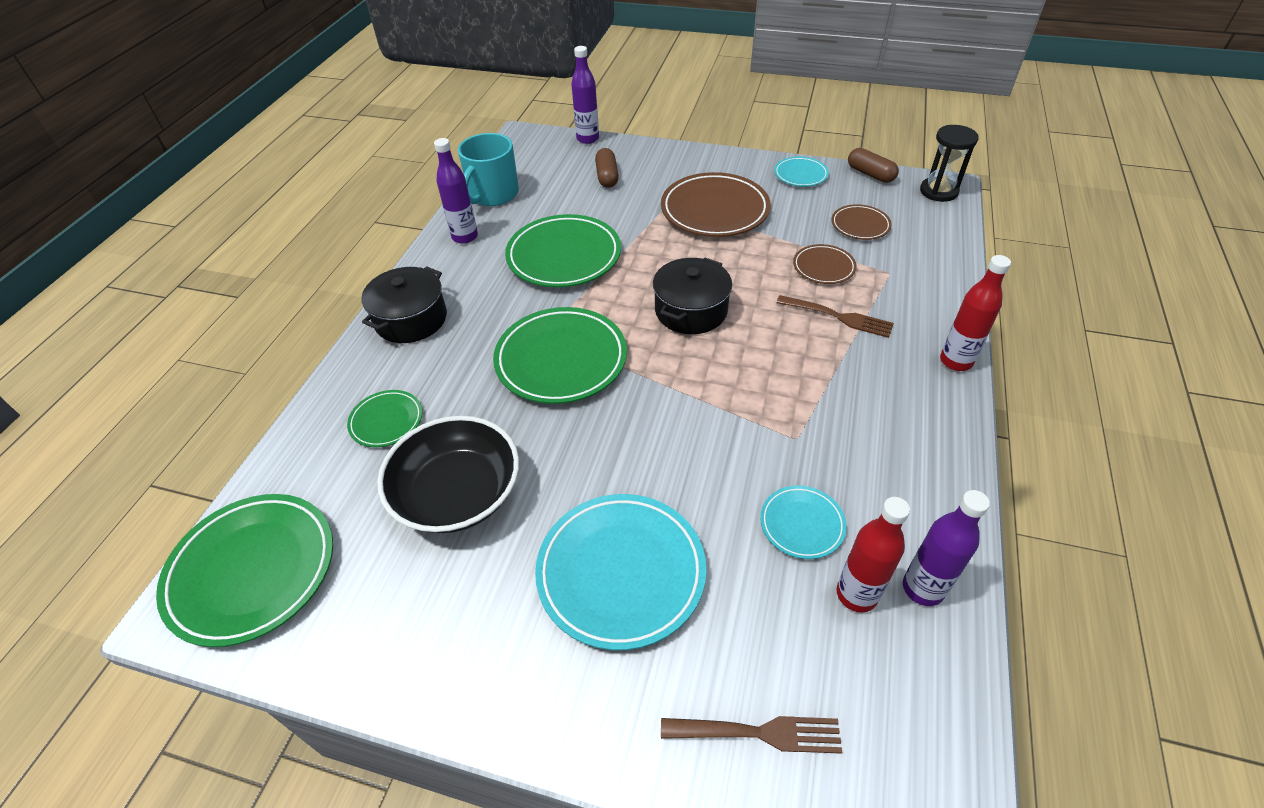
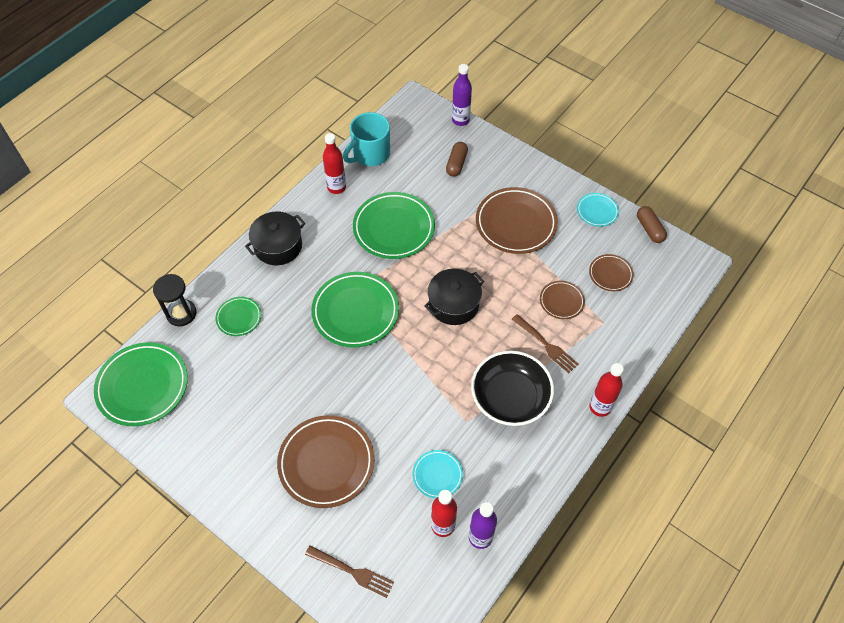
camera: 20 degrees right, 10 degrees up
(457, 493) = (260, 381): black bowl -> black bowl (510, 397)
(465, 237) = (336, 187): purple bottle -> red bottle
(621, 572) = (326, 463): turquoise plate -> brown plate
(938, 191) = (689, 264): black hourglass -> black hourglass (181, 313)

